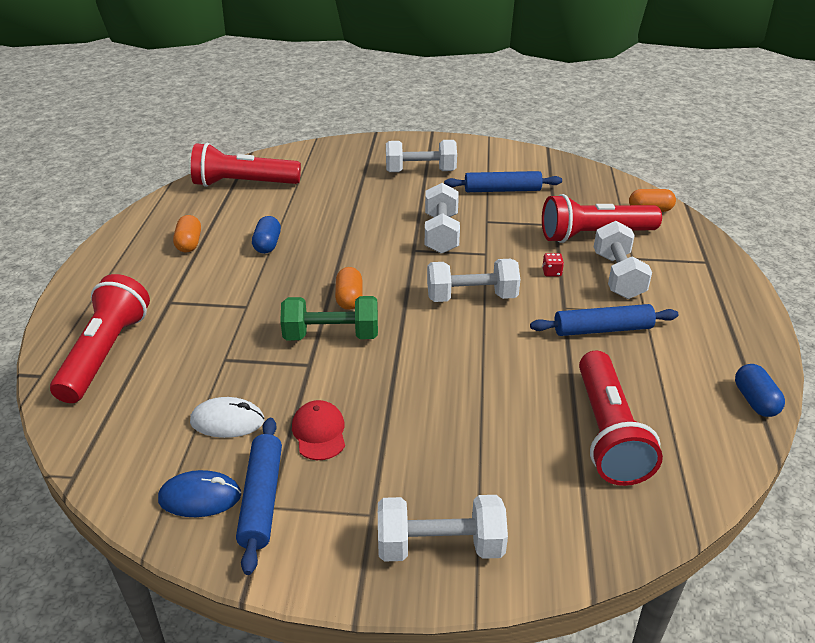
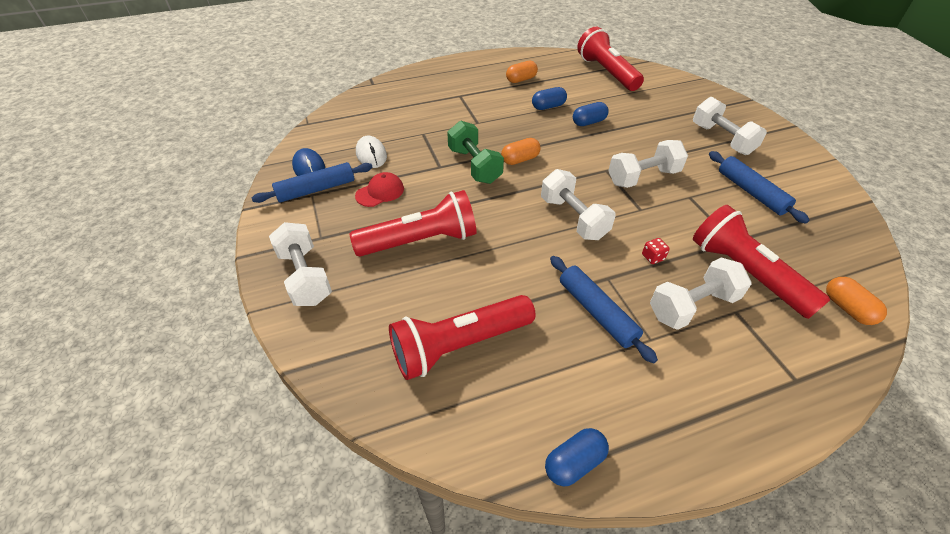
camera: 65 degrees right, 10 degrees up
(105, 353) = (401, 94): red flashlight -> red flashlight (420, 241)
(324, 230) = (588, 122): none -> blue capsule

